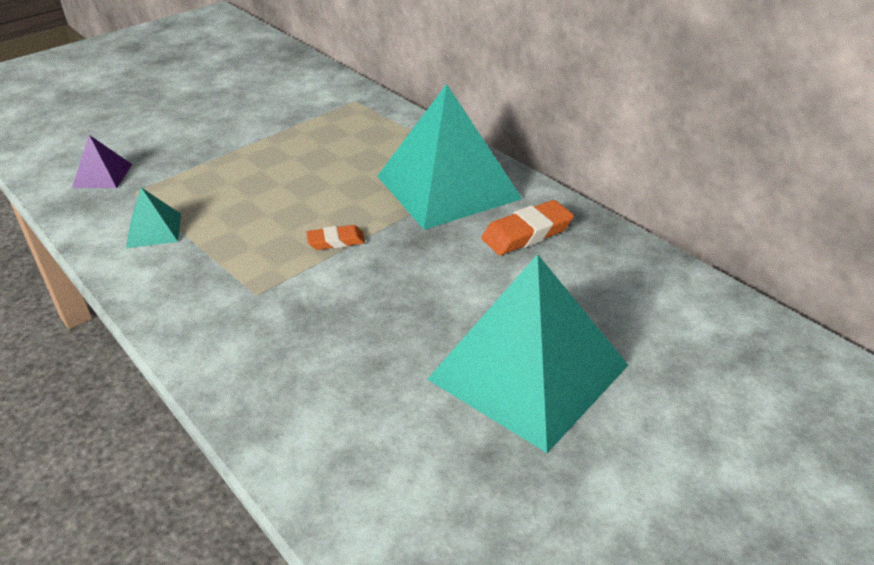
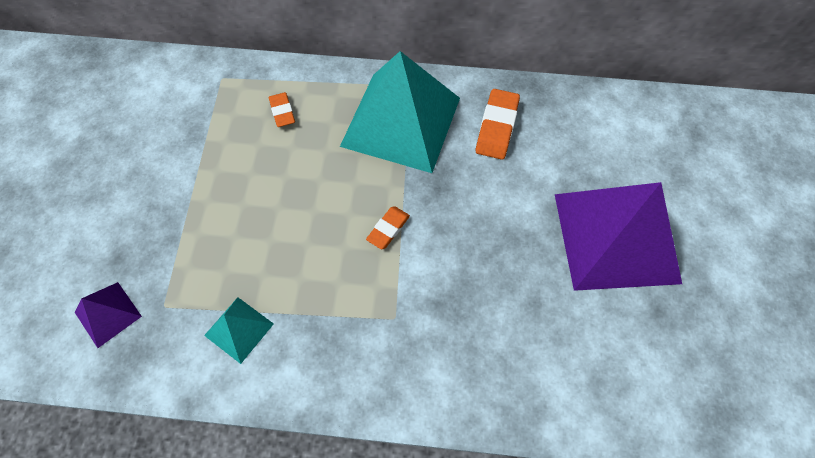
camera: 45 degrees left, 25 degrees up
(367, 137) = (282, 112): none -> orange eraser
(528, 372) = (616, 237): turquoise pyramid -> purple pyramid

